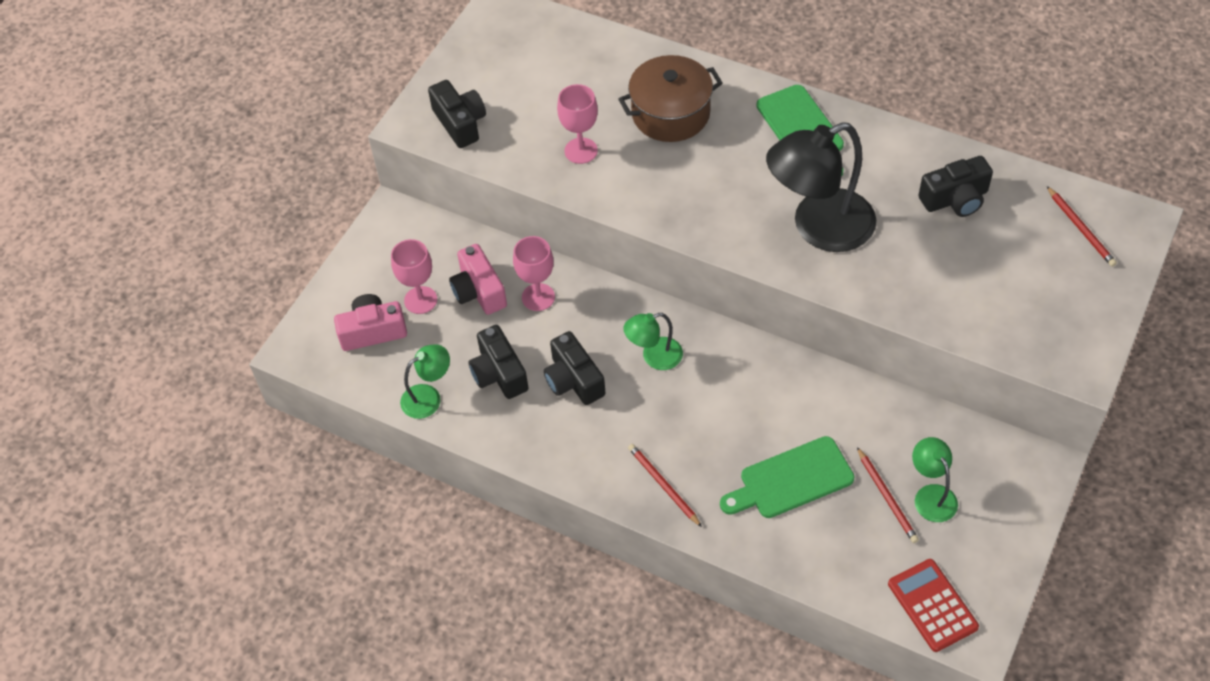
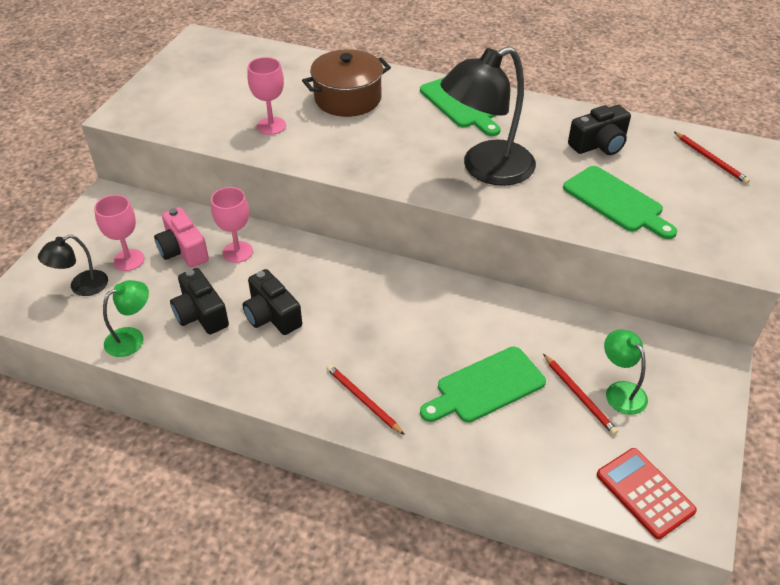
camera: 10 degrees left, 10 degrees down
(372, 331) = (81, 287): pink camera -> black lamp
(460, 123) = (164, 112): black camera -> none
(654, 357) = (346, 292): green lamp -> none
(957, 282) = (616, 202): none -> green cutting board

